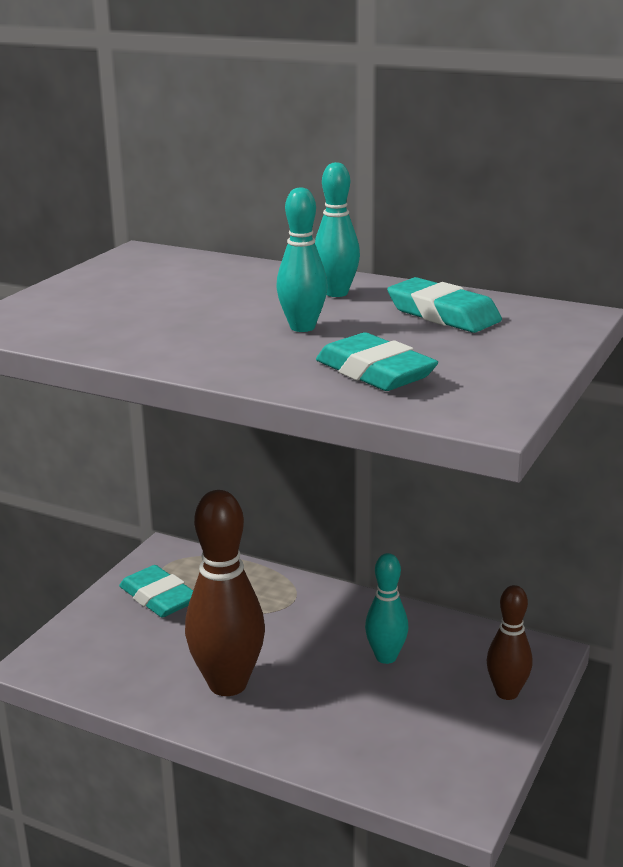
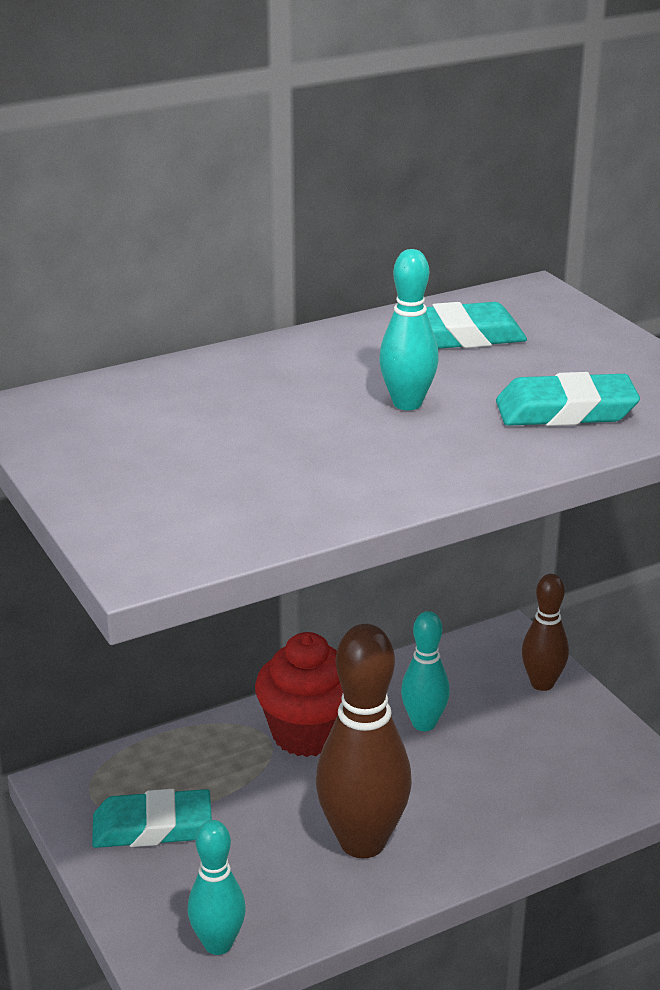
camera: 55 degrees left, 5 degrees up
(314, 614) = (307, 734): none -> red cupcake
(336, 293) = (333, 358): turquoise bowling pin -> turquoise bowling pin (218, 944)

